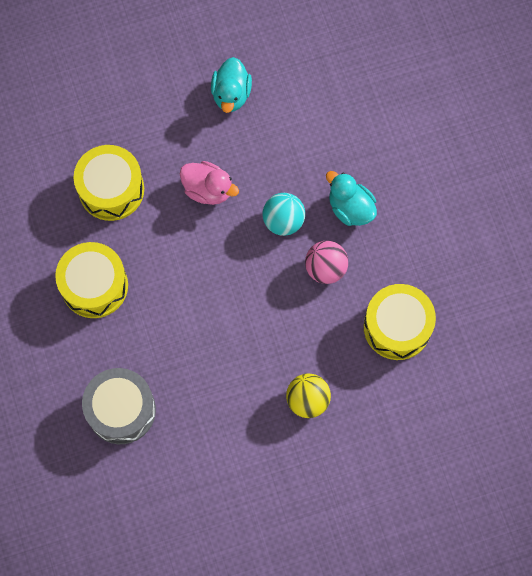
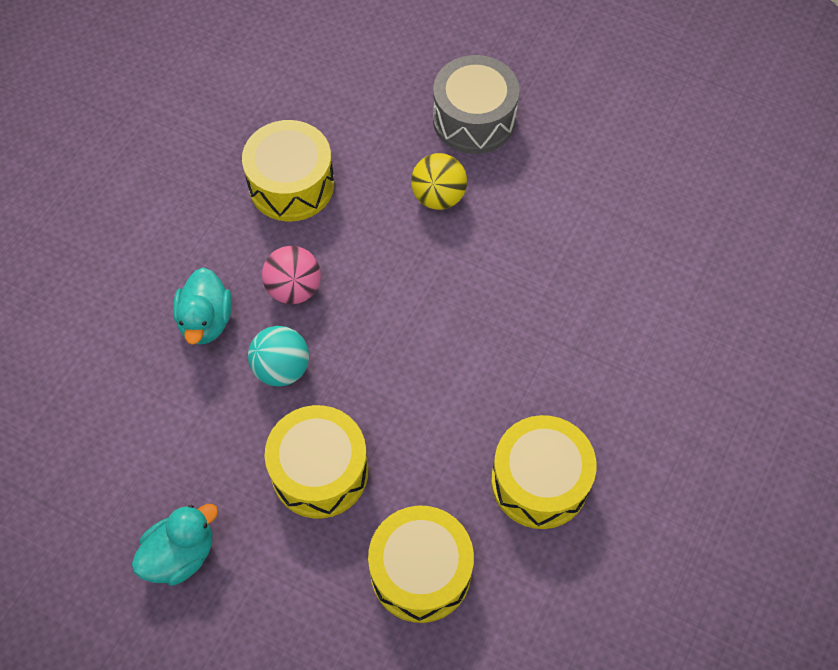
camera: 135 degrees left, 10 degrees down
(121, 410) = (625, 337): grey drum -> grey drum (474, 119)
(208, 189) = (320, 471): pink duck -> yellow drum

